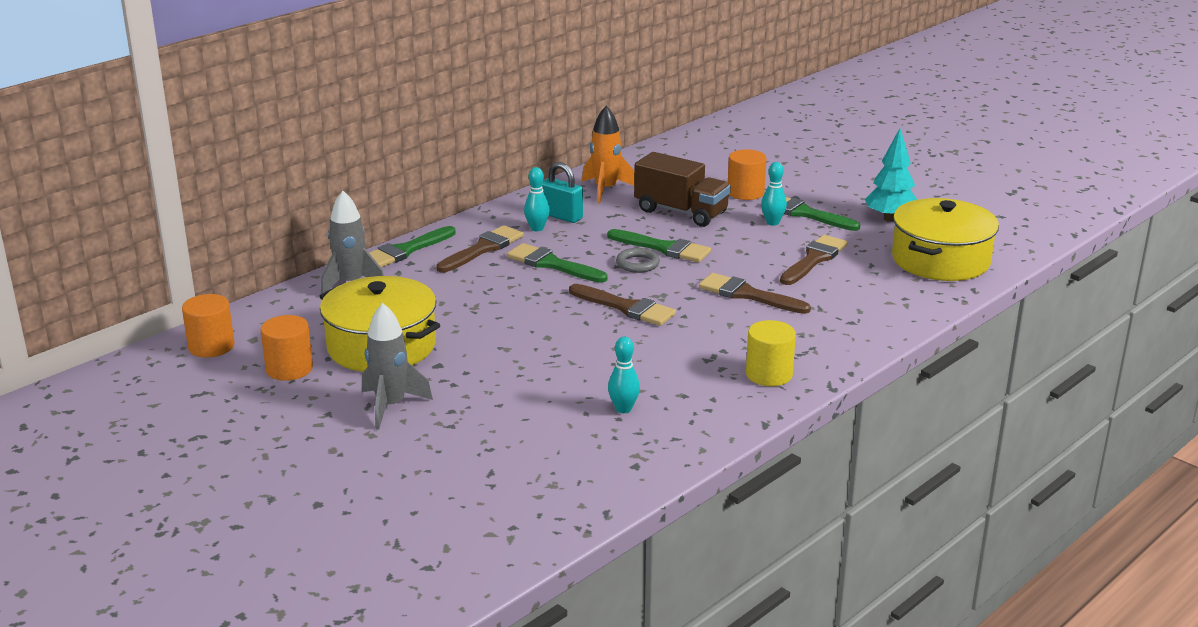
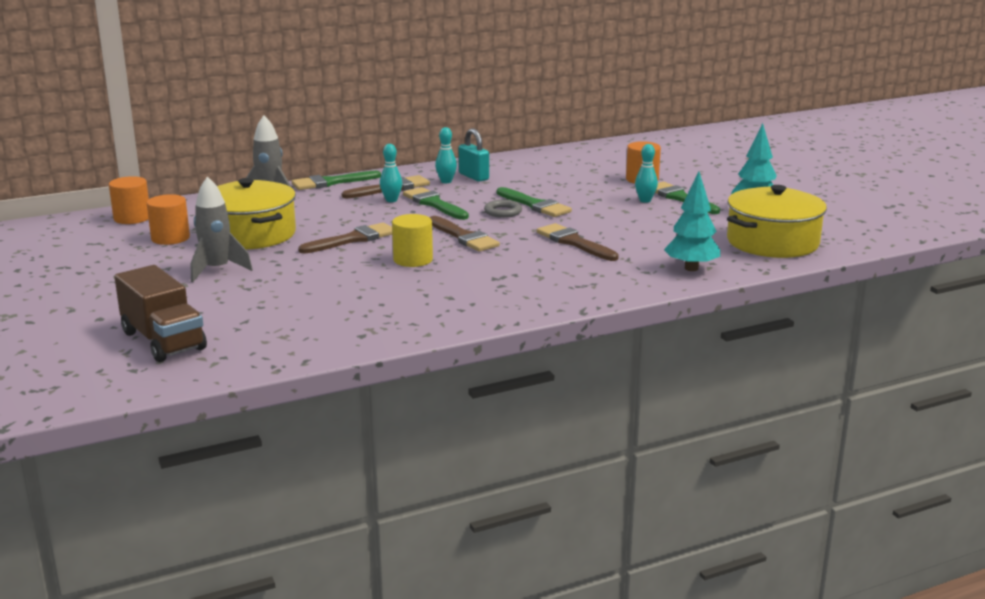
camera: 20 degrees right, 5 degrees down
(606, 190) = (526, 165): orange rocket -> none
(623, 409) = (391, 298): turquoise bowling pin -> turquoise bowling pin (391, 200)
(681, 212) = (574, 185): brown truck -> brown truck (163, 341)
(769, 374) = (536, 295): yellow cylinder -> yellow cylinder (413, 260)
(814, 259) = (656, 227): brown brush -> brown brush (353, 239)
(891, 309) = (691, 268): none -> turquoise tree

